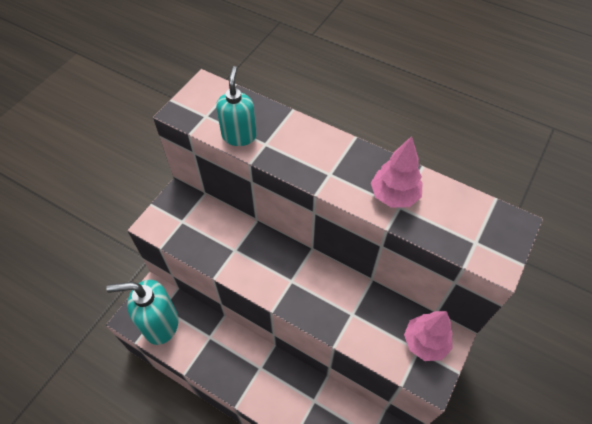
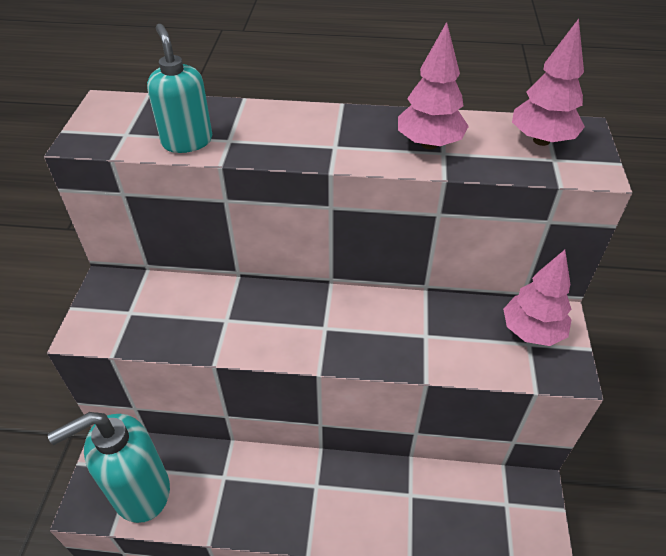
camera: 25 degrees left, 10 degrees down
(477, 222) = (541, 140): none -> pink tree

